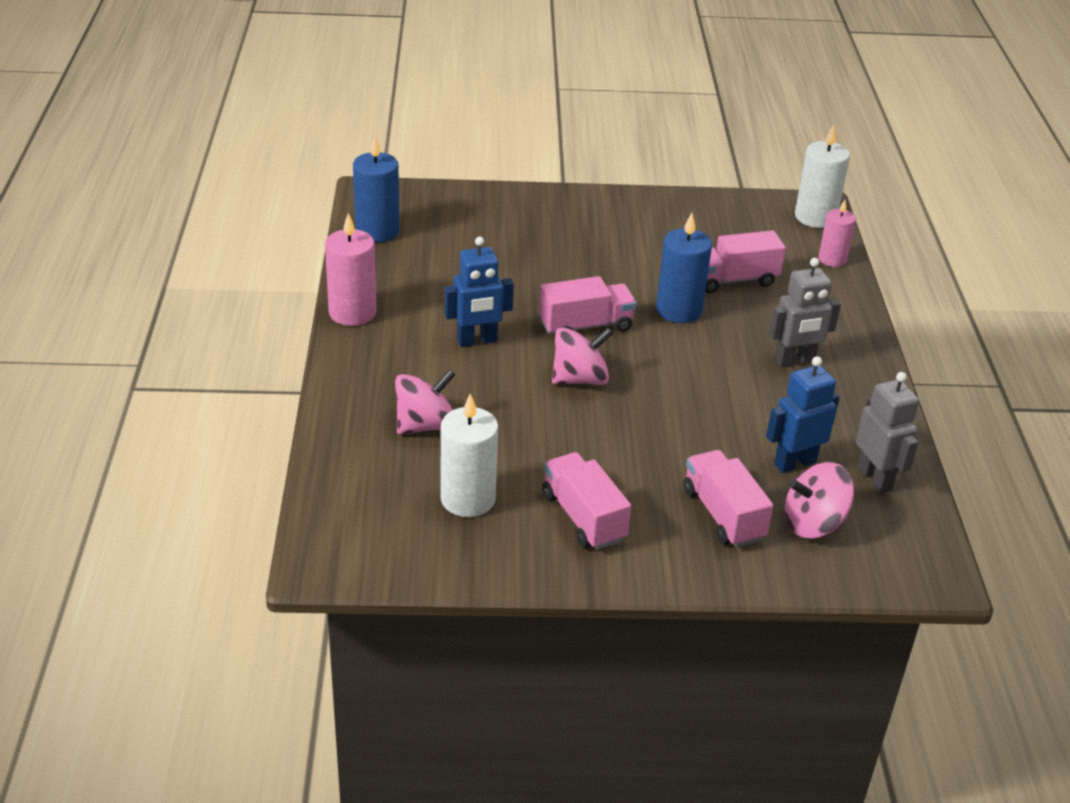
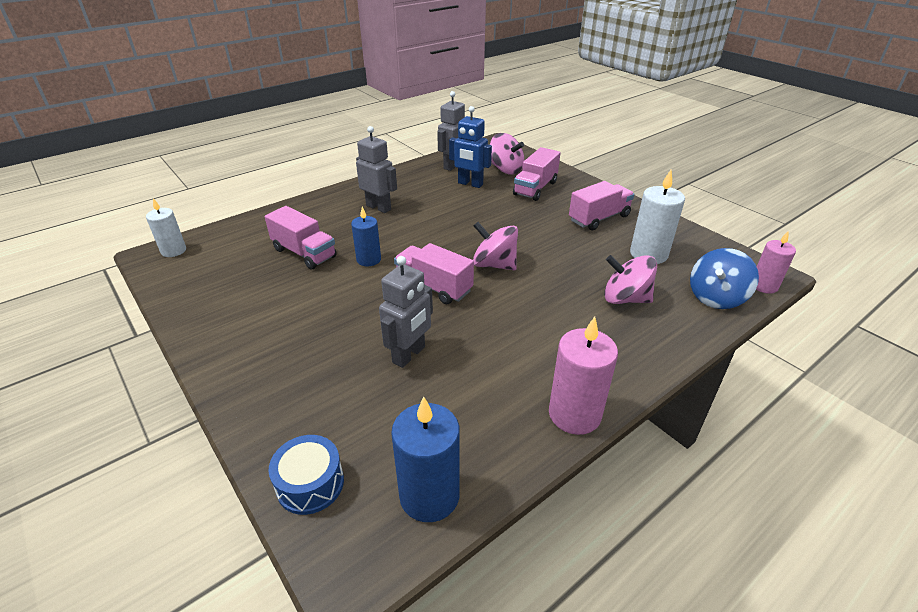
camera: 125 degrees left, 0 degrees up
(348, 486) = (716, 297): none -> blue spinning top
(442, 199) = (310, 484): none -> blue drum
(477, 341) = (515, 324): blue robot -> none
(508, 275) = (409, 355): none -> grey robot
(583, 517) = (599, 218): pink truck -> pink truck turned 150 degrees counterclockwise
(679, 310) = (368, 259): blue candle -> blue candle, size x0.65
(815, 217) = (173, 251): white candle -> white candle, size x0.65
(832, 259) = (237, 228): pink candle -> pink candle (764, 286)

